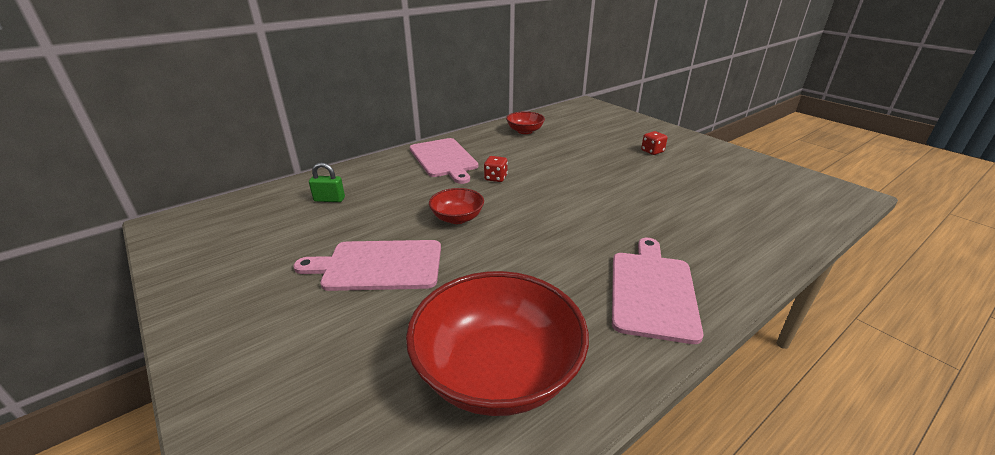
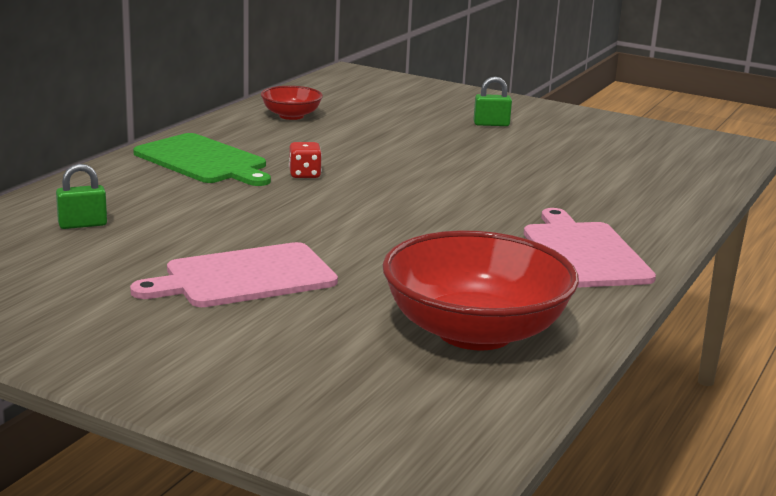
camera: 25 degrees left, 10 degrees down
(444, 159) = (203, 161): pink cutting board -> green cutting board
(457, 218) = (296, 221): red bowl -> none
(652, 151) = (491, 124): red dice -> green padlock

